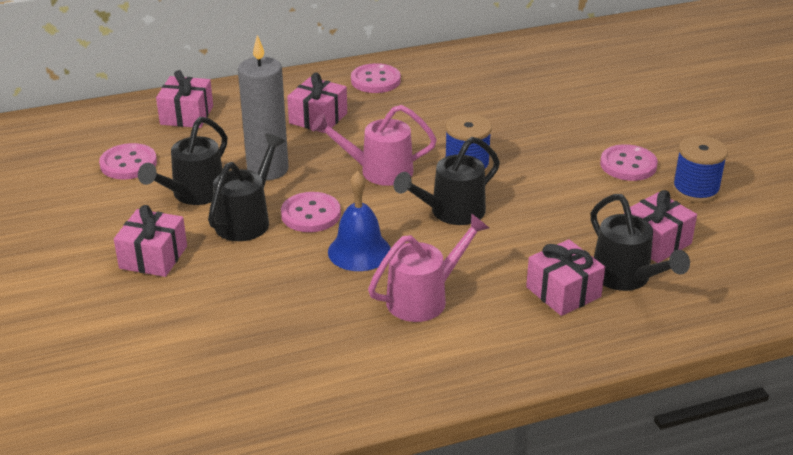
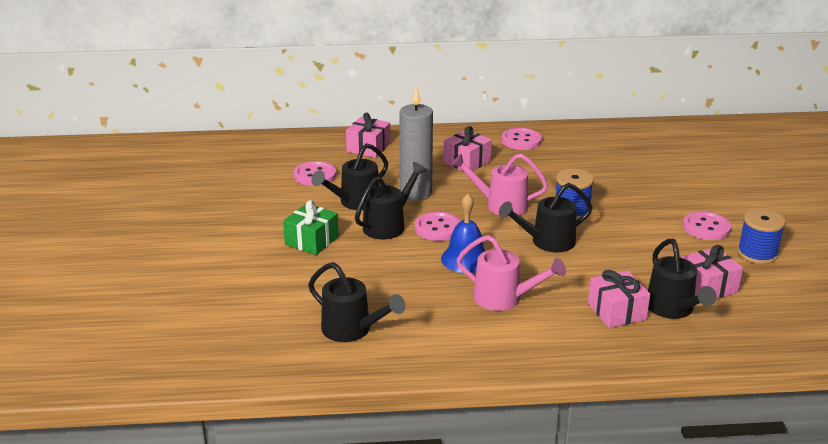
camera: 15 degrees right, 5 degrees down
(153, 257) = (312, 241): pink gift -> green gift
(247, 376) = (352, 330): none -> black watering can
(424, 298) = (504, 299): pink watering can -> pink watering can turned 45 degrees clockwise

